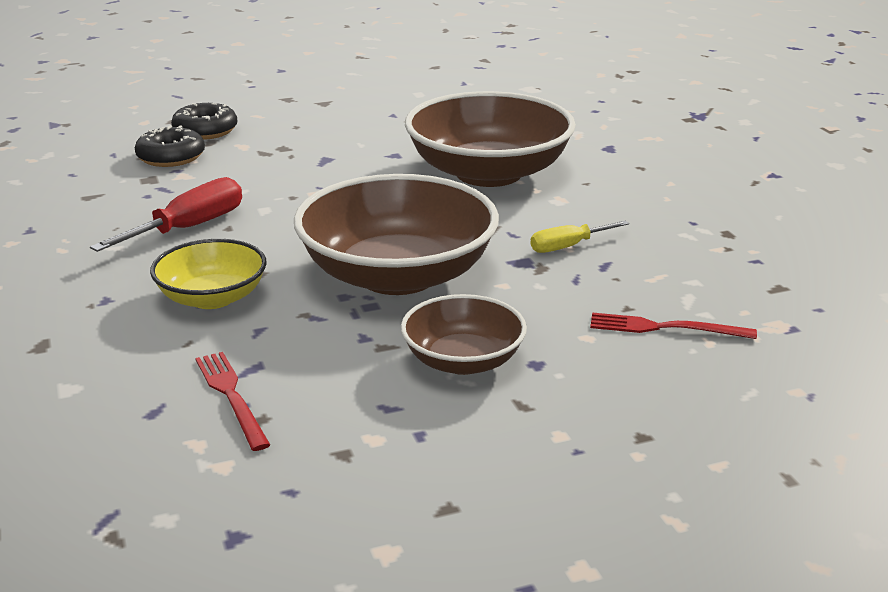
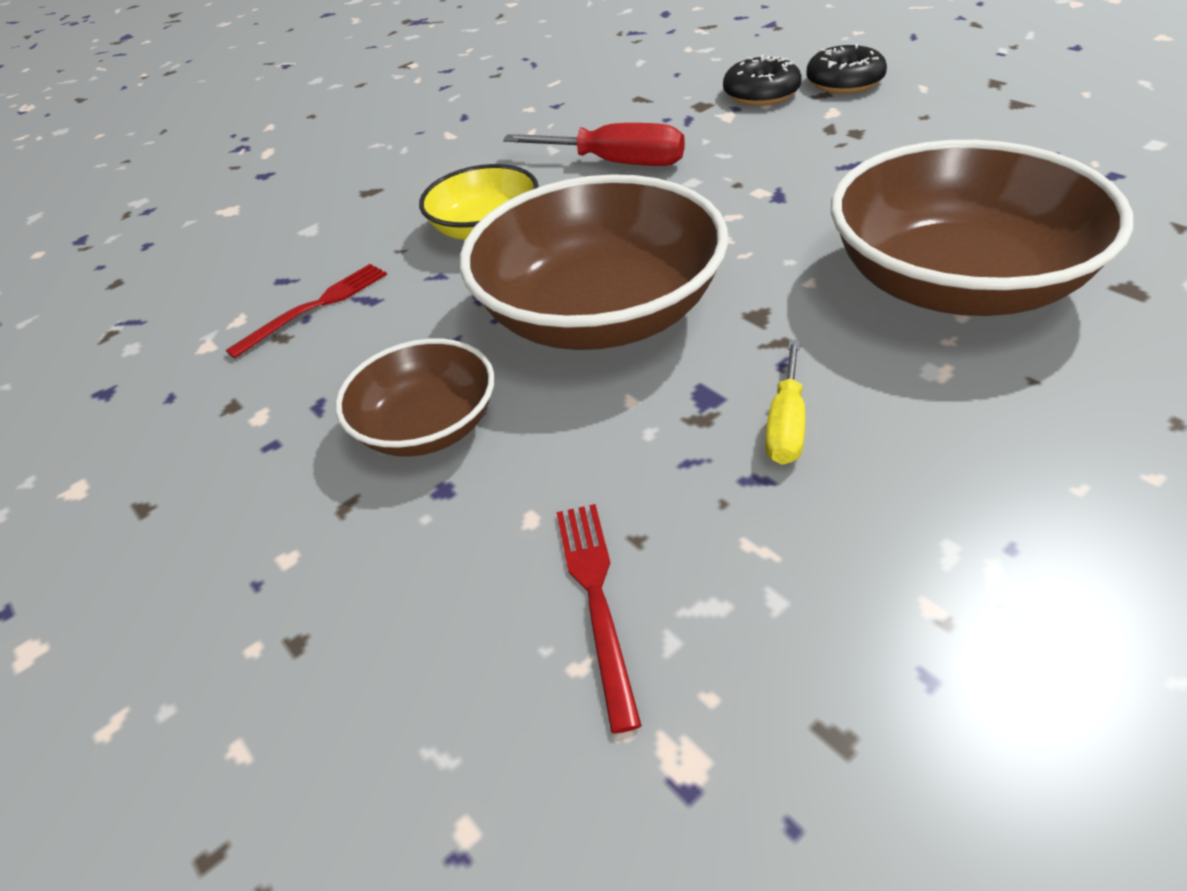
camera: 75 degrees right, 15 degrees up
(567, 246) = (786, 424): yellow screwdriver -> yellow screwdriver turned 120 degrees counterclockwise

